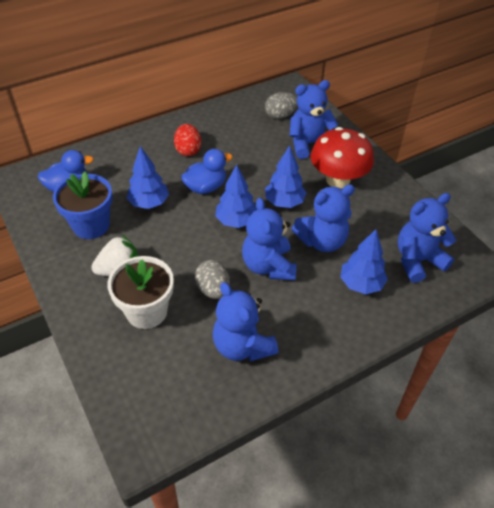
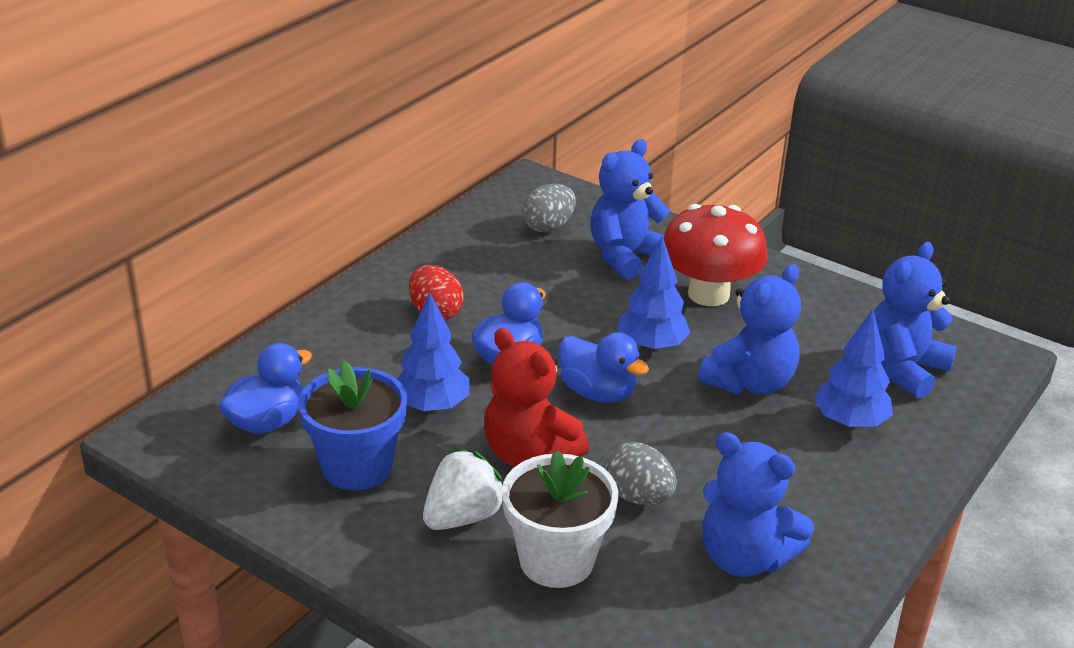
camera: 25 degrees left, 15 degrees down
(177, 245) = (529, 453): none -> red teddy bear
(236, 221) = (598, 392): blue tree -> blue duck
(268, 266) = (697, 439): blue teddy bear -> none

